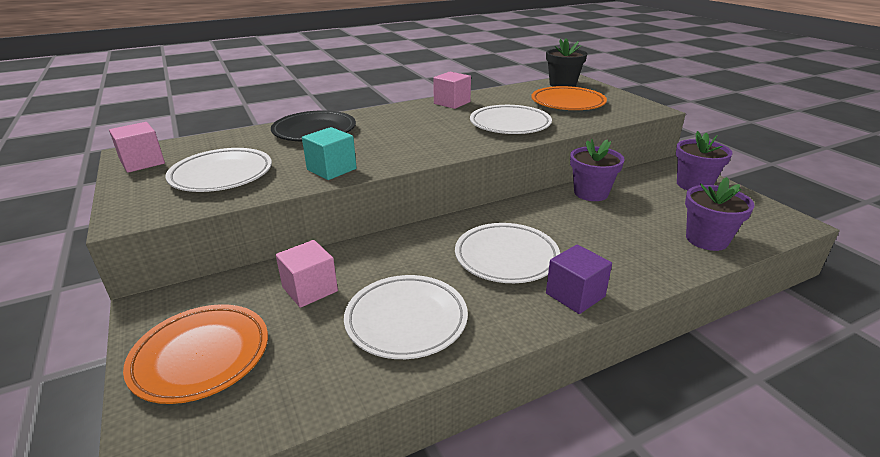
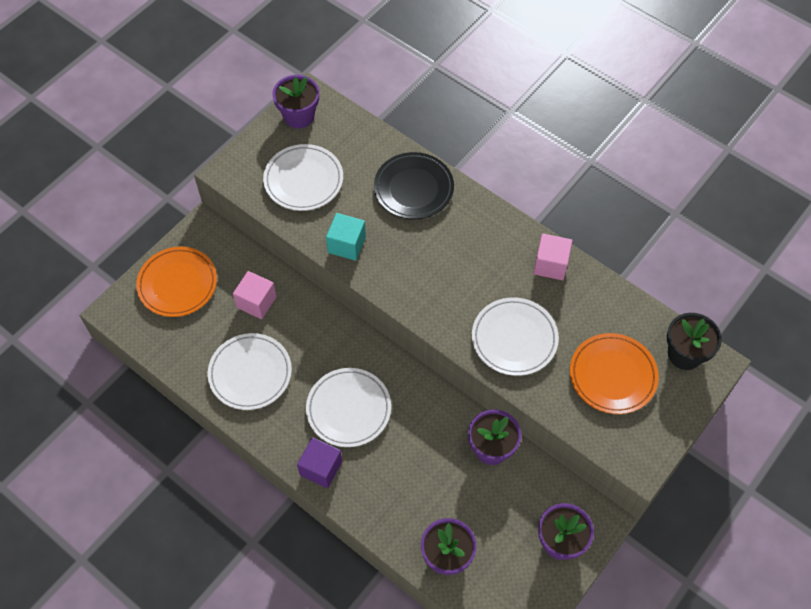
camera: 65 degrees right, 30 degrees up
(142, 162) = (299, 116): pink cube -> purple flower pot

